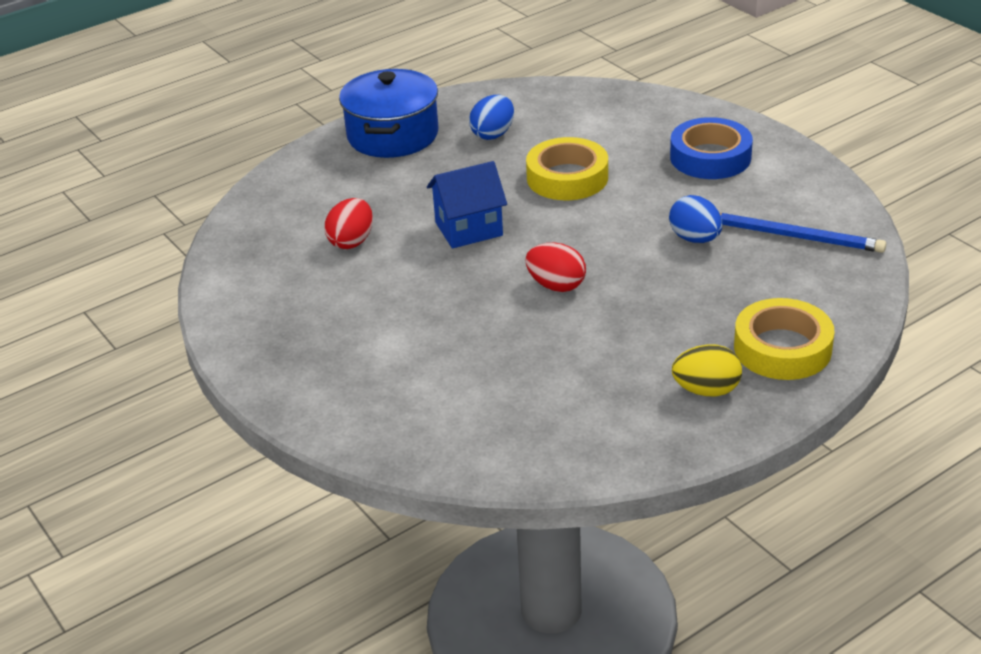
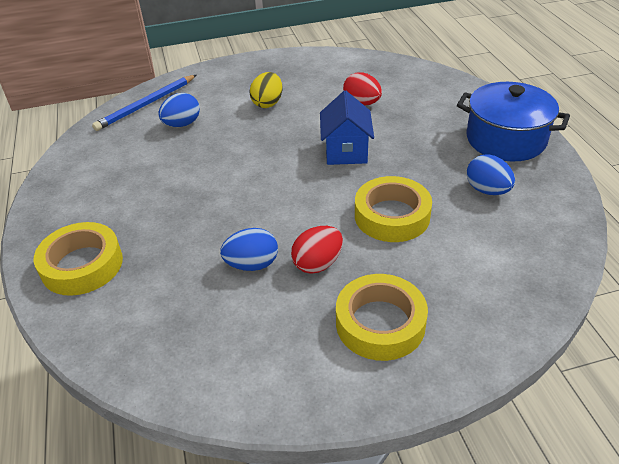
camera: 110 degrees right, 5 degrees up
(473, 381) = (182, 124): none -> blue egg
(556, 285) = (247, 175): red egg -> red egg (317, 264)
(706, 390) = (81, 212): yellow egg -> yellow egg (267, 103)
(710, 157) = (380, 323): blue tape -> yellow tape
(794, 236) = (209, 333): blue pencil -> blue pencil (146, 105)

